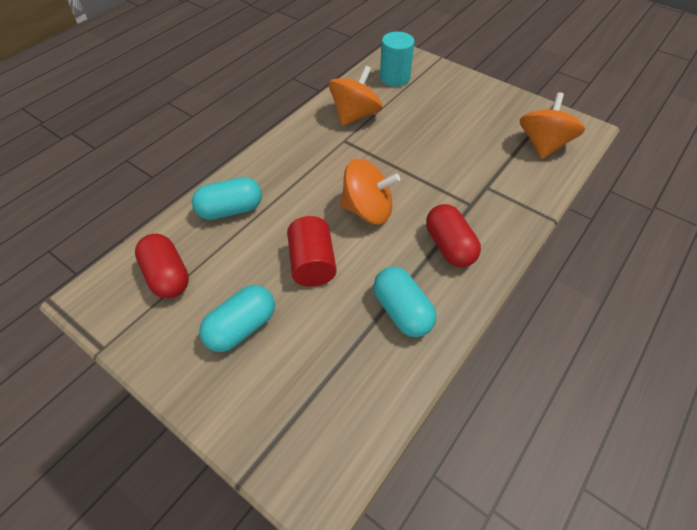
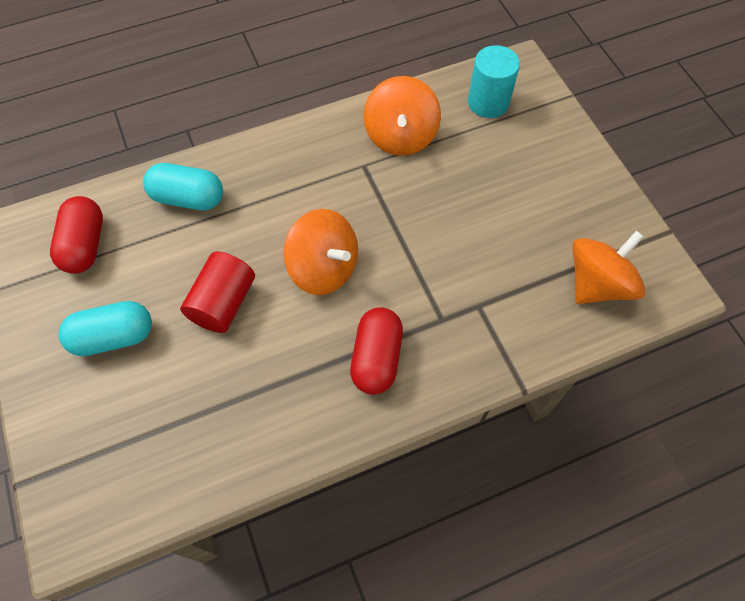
camera: 30 degrees right, 10 degrees up
(355, 115) = (401, 136): orange spinning top -> orange spinning top turned 120 degrees clockwise
(402, 311) = (271, 404): turquoise capsule -> none

